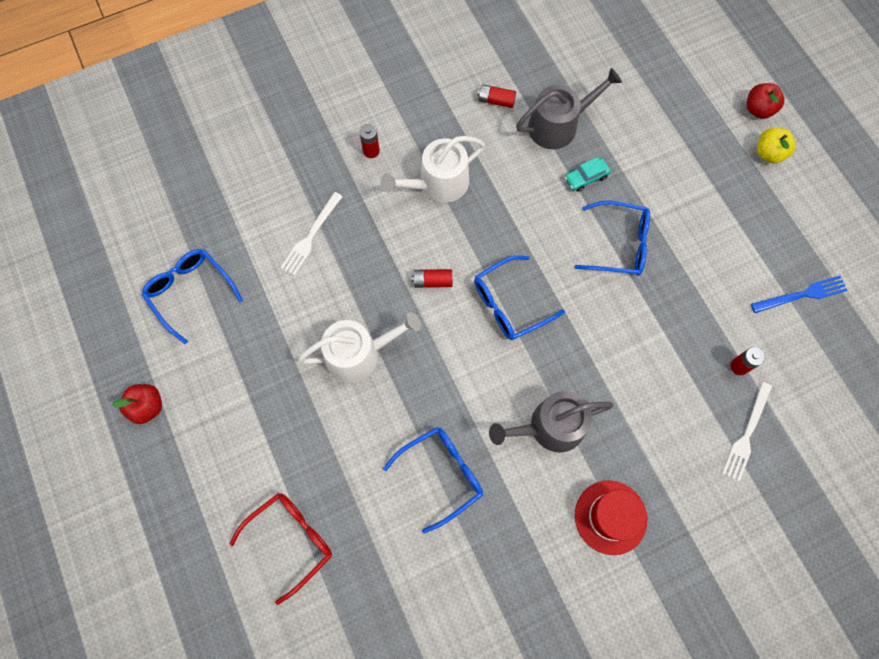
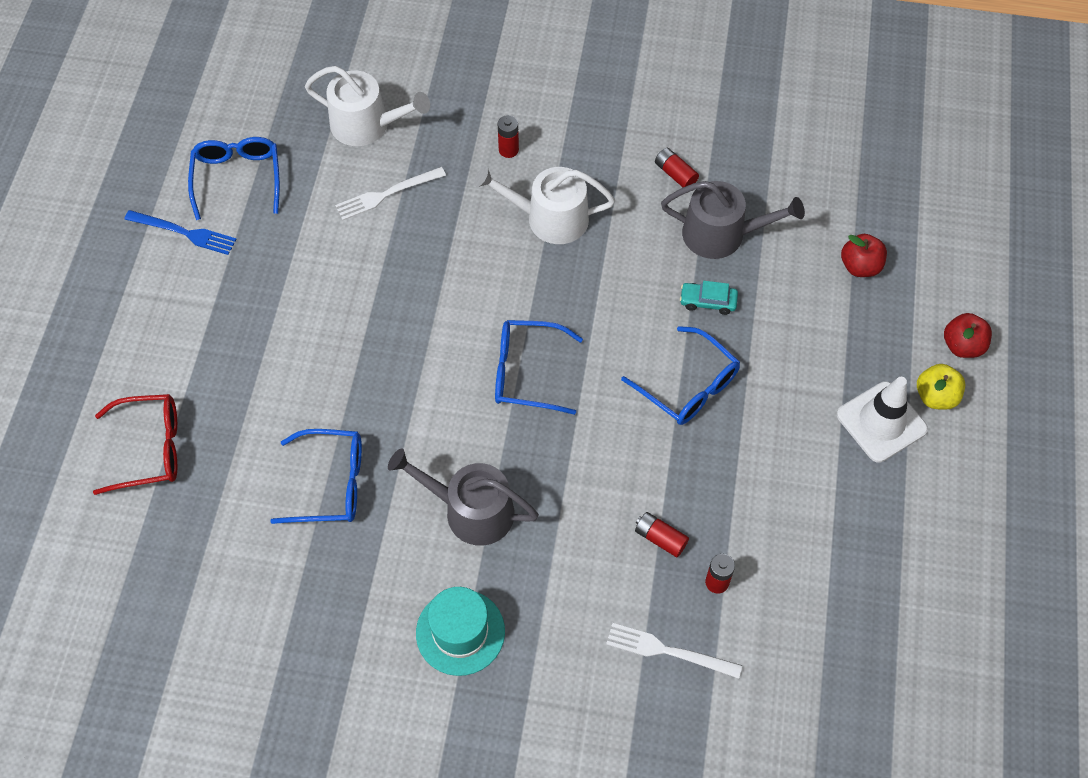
camera: 35 degrees right, 10 degrees down
(147, 407) = (122, 254): red apple -> red apple (860, 266)
(359, 354) = (344, 327): white watering can -> white watering can (367, 125)
(432, 281) = (468, 305): red battery -> red battery (660, 538)
(610, 517) = (460, 632): red hat -> turquoise hat
(747, 434) = (668, 651): white fork -> white fork turned 45 degrees clockwise
(751, 191) = (881, 422): none -> white traffic cone
(801, 295) = (849, 558): blue fork -> blue fork (184, 232)

